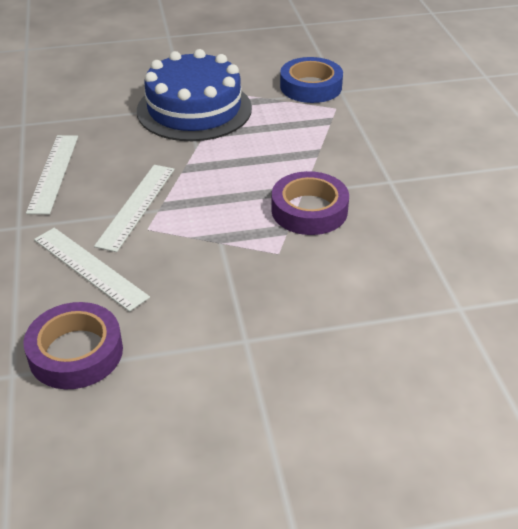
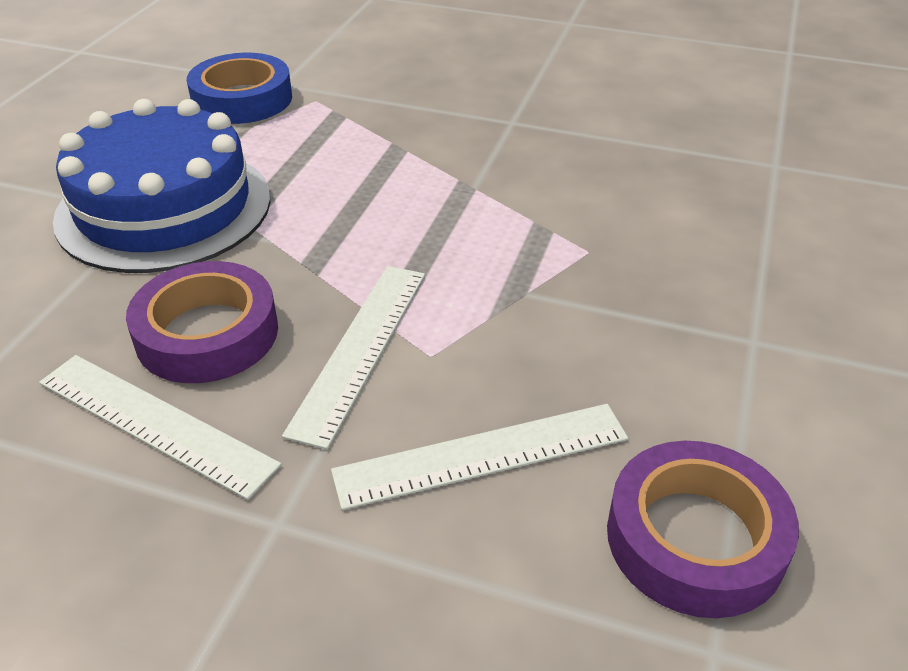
camera: 60 degrees left, 0 degrees up
(136, 206) = (360, 348): white ruler -> white ruler turned 60 degrees clockwise
(309, 210) = (518, 196): purple tape -> purple tape (207, 333)

